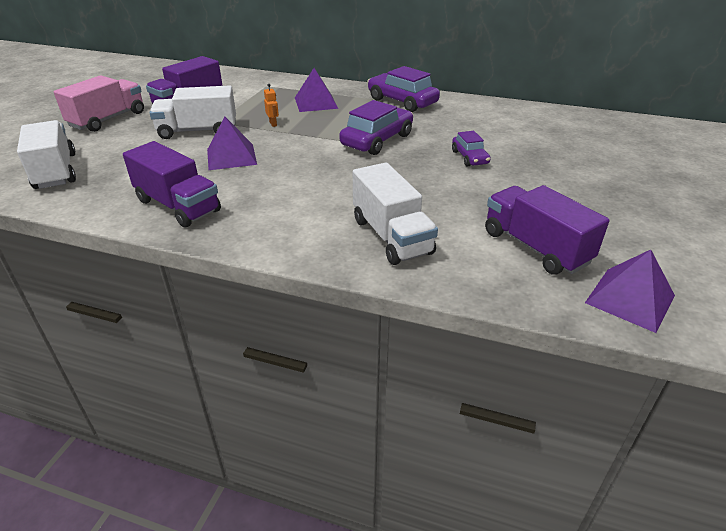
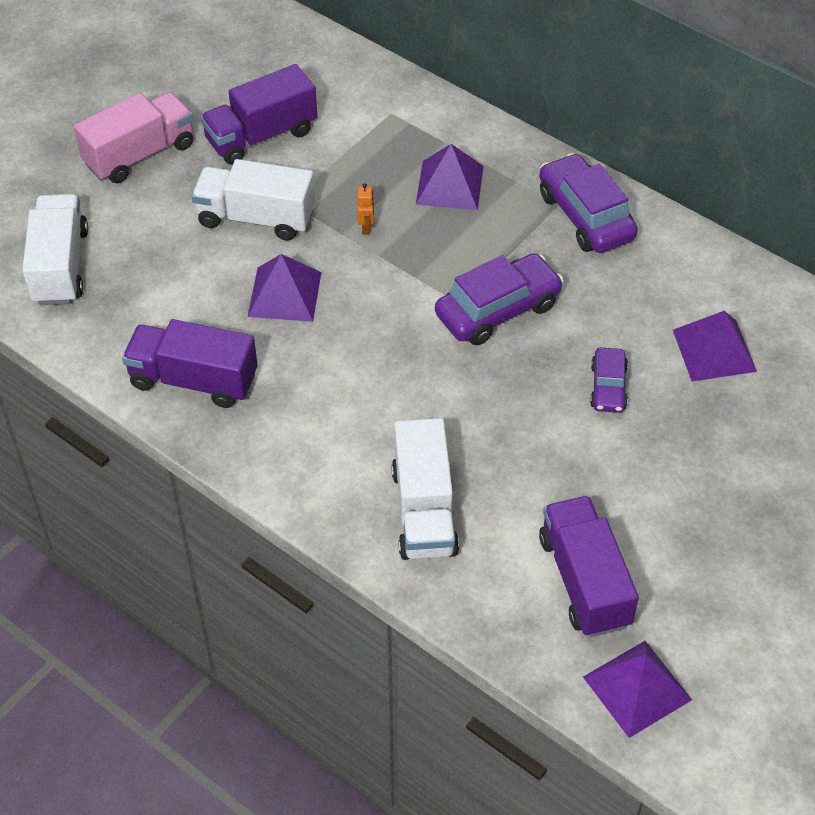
camera: 20 degrees right, 15 degrees up
(178, 206) = (193, 380): purple truck -> purple truck turned 135 degrees clockwise
(517, 133) = (714, 350): none -> purple pyramid

